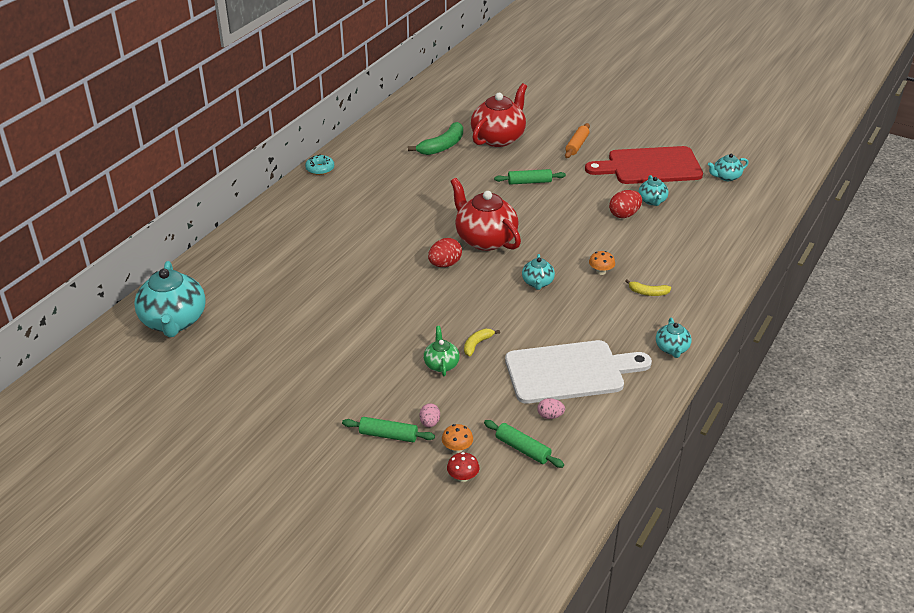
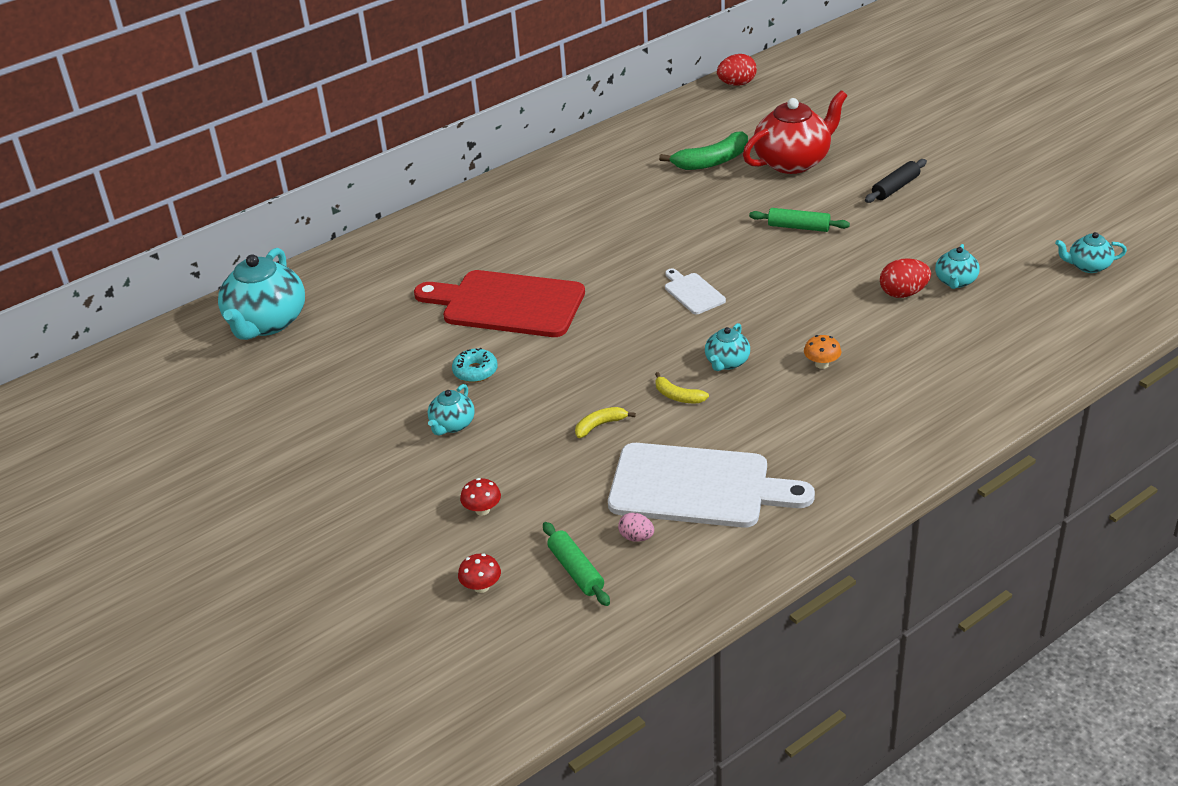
camera: 25 degrees right, 0 degrees up
(320, 169) = (540, 167): turquoise donut -> turquoise donut (475, 371)
(388, 435) = (425, 513): green rolling pin -> none
(429, 423) = (482, 510): pink egg -> red mushroom
(441, 364) = (540, 441): green teapot -> none
(445, 264) = (621, 315): red egg -> red egg (737, 84)
(457, 448) = (496, 549): orange mushroom -> none
(485, 239) = (693, 292): red teapot -> white cutting board
(577, 145) = (895, 188): orange rolling pin -> black rolling pin
(648, 292) = (870, 405): yellow banana -> yellow banana (678, 396)
(649, 166) = (982, 233): red cutting board -> red cutting board (507, 304)
(672, 349) = (855, 488): turquoise teapot -> turquoise teapot (452, 425)

